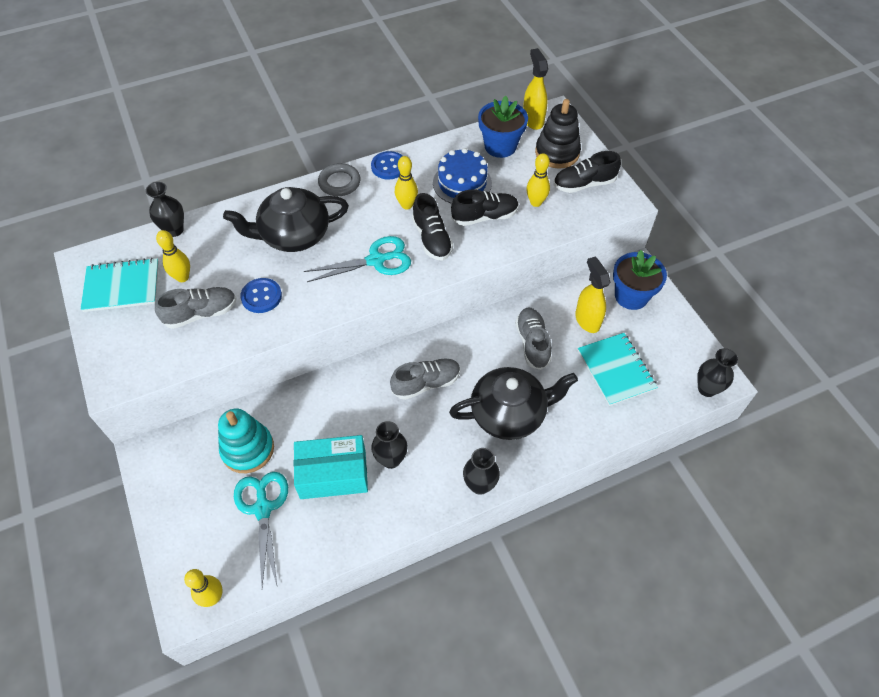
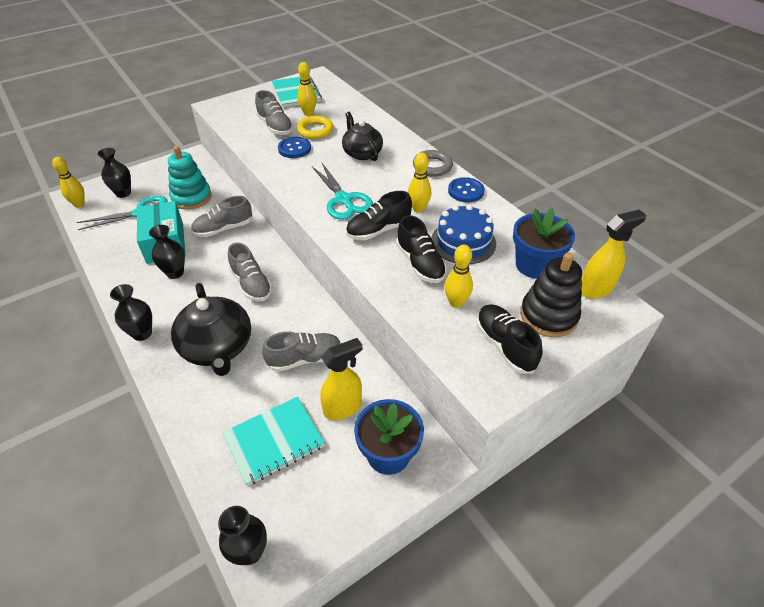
camera: 80 degrees right, 10 degrees down
(174, 230) = (353, 102): black vase -> black vase (123, 193)
(228, 273) = (315, 130): none -> yellow ring
(293, 235) = (362, 153): black teapot -> black teapot, size x0.66
(324, 411) = (223, 229): none -> grey shoe

